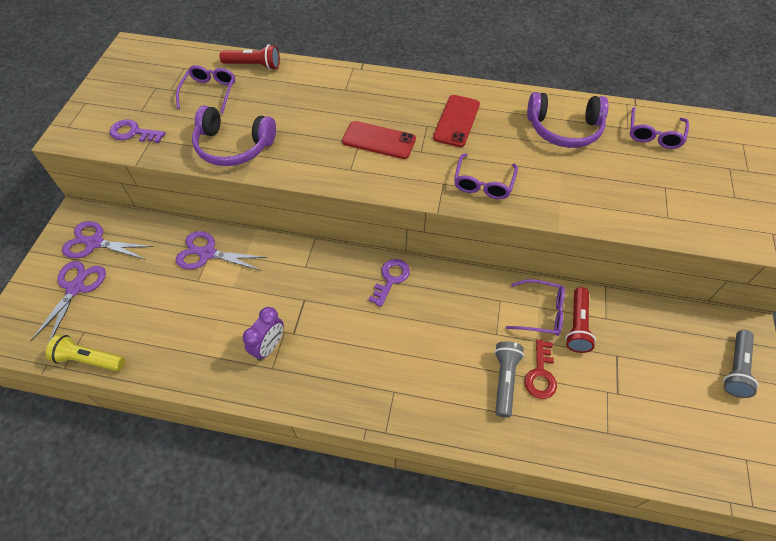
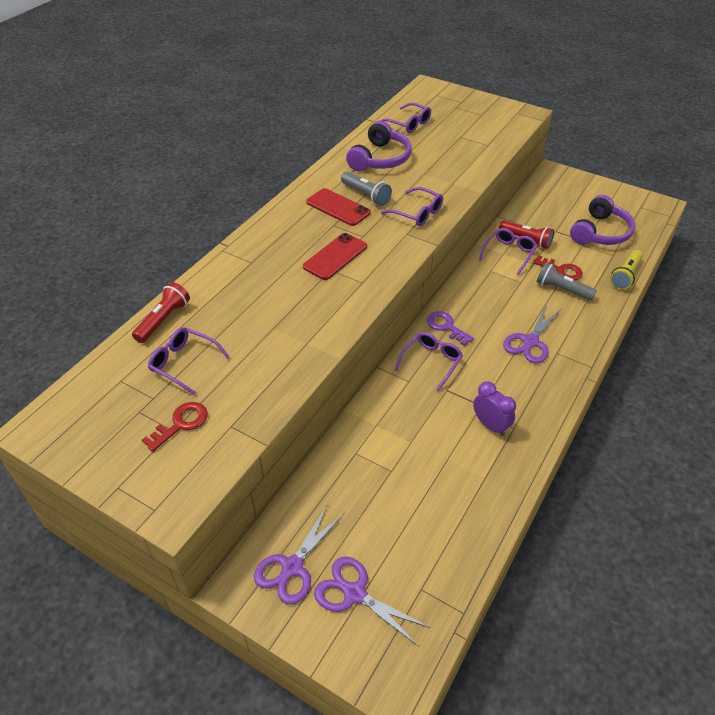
camera: 70 degrees left, 10 degrees down
(89, 359) = (461, 585): yellow flashlight -> yellow flashlight (625, 276)
(133, 133) = (210, 441): purple key -> none
(147, 112) = (180, 424): none -> red key
(207, 253) = (359, 456): purple scissors -> purple scissors (530, 341)
(233, 146) = (284, 357): purple headphones -> purple headphones (600, 232)
(336, 278) = (431, 362): none -> purple glasses
(735, 368) = (578, 187): grey flashlight -> grey flashlight (366, 195)

